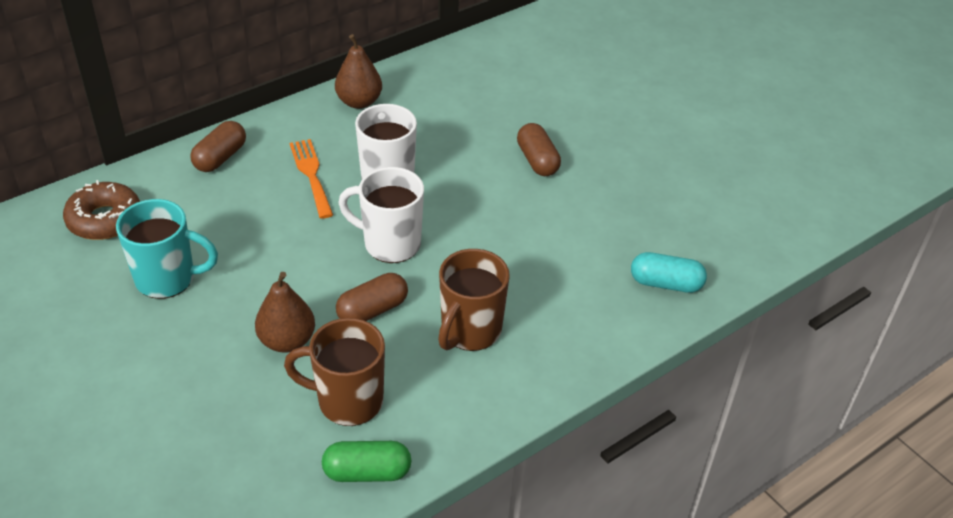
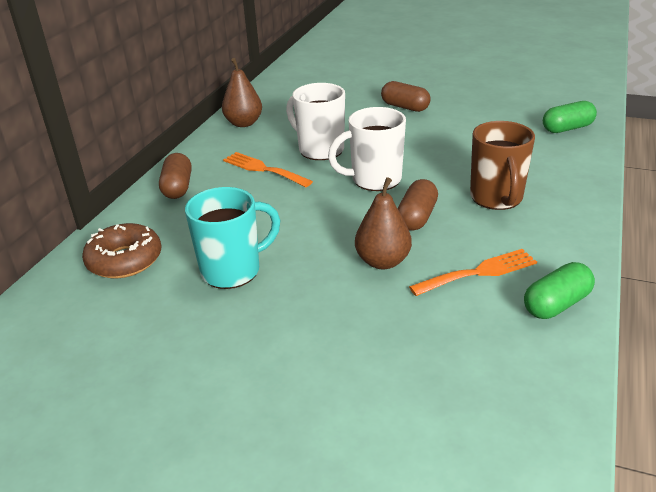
camera: 30 degrees left, 10 degrees down
(348, 401) = (479, 272): brown mug -> orange fork
(665, 284) = (567, 128): turquoise capsule -> green capsule

